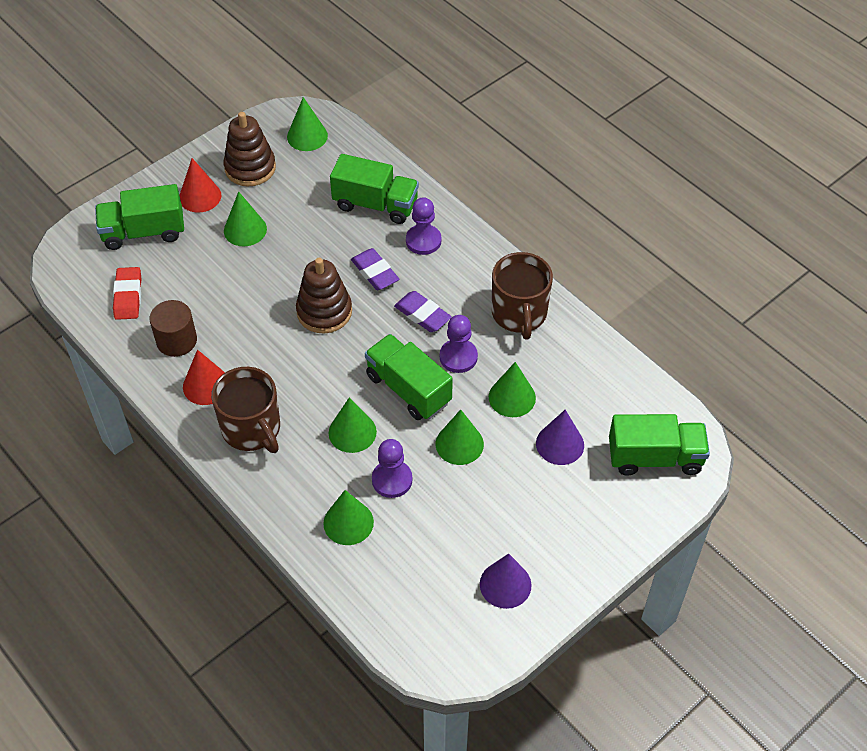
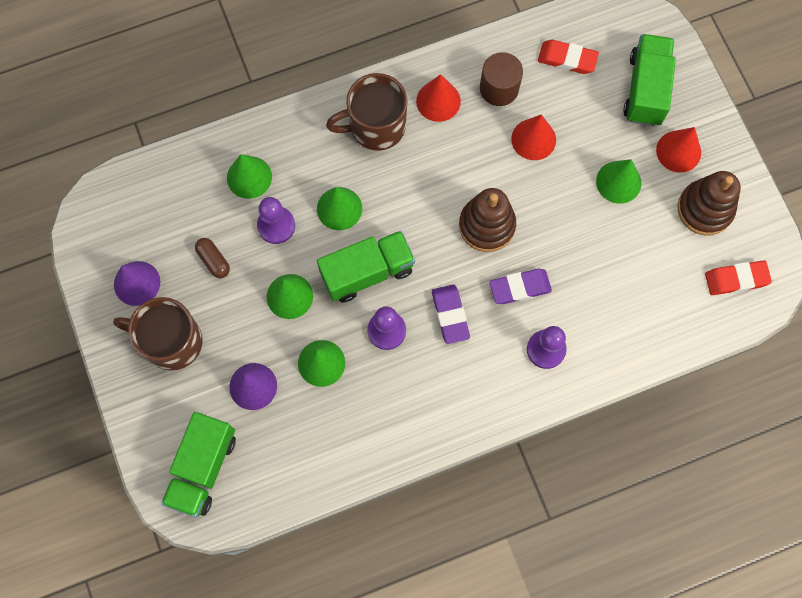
camera: 110 degrees right, 20 degrees up
(223, 300) = (533, 139): none -> red cone
(307, 136) = (736, 279): green cone -> red eraser
(375, 204) = (612, 318): green truck -> none
(422, 315) = (450, 315): purple eraser -> purple eraser turned 75 degrees counterclockwise
(451, 522) = (214, 260): none -> brown capsule
(519, 314) = (417, 409): brown mug -> brown mug (171, 341)

